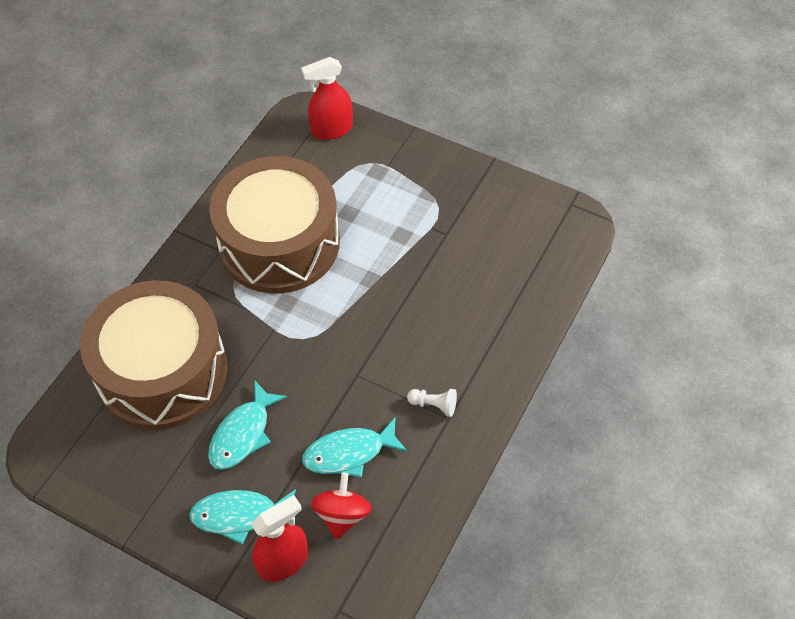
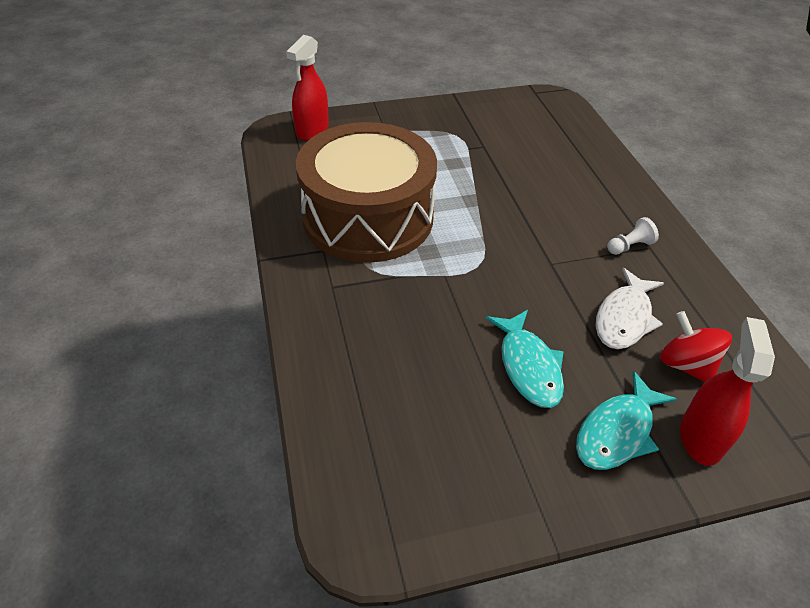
camera: 45 degrees left, 10 degrees down
(162, 371) = (391, 371): brown drum -> none
(349, 453) = (624, 318): turquoise fish -> white fish

